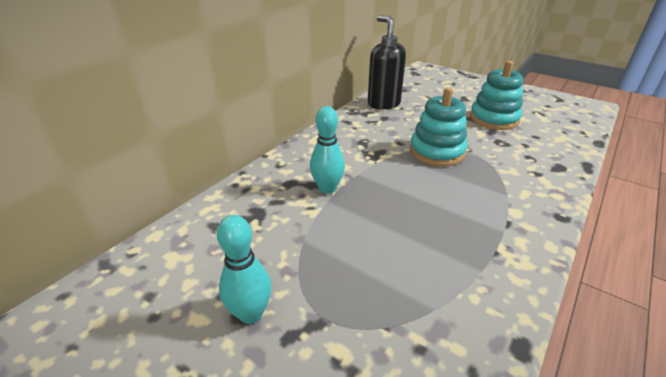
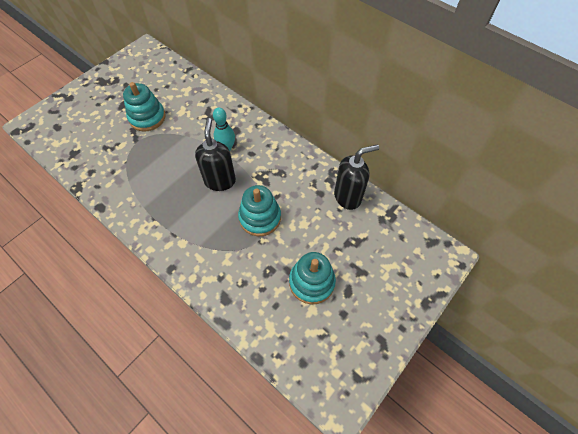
camera: 95 degrees right, 25 degrees up
(250, 313) = (147, 117): turquoise bowling pin -> turquoise stacking toy
(392, 188) = (220, 181): none -> black soap dispenser

